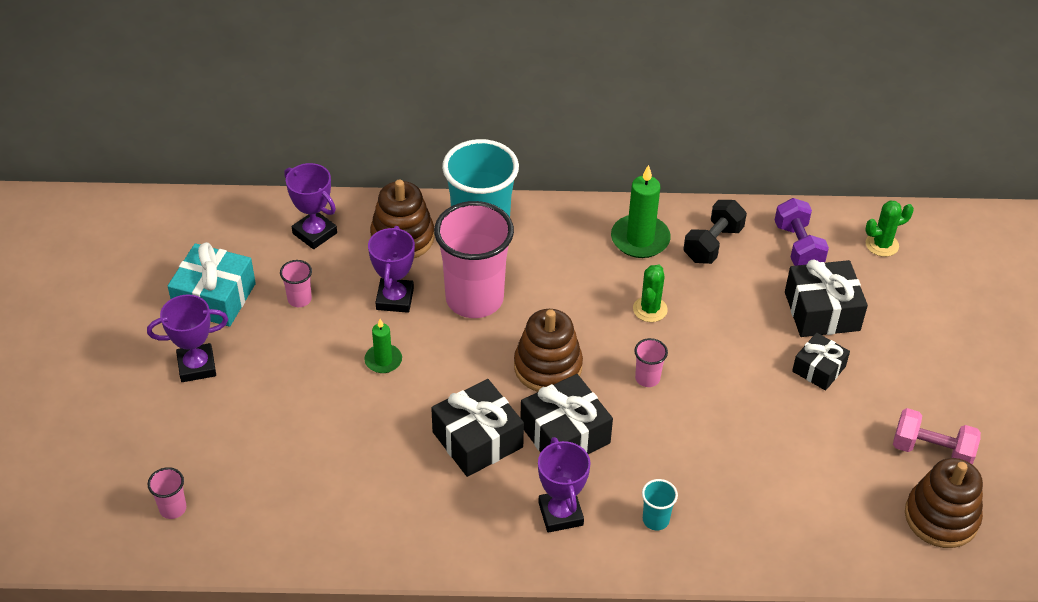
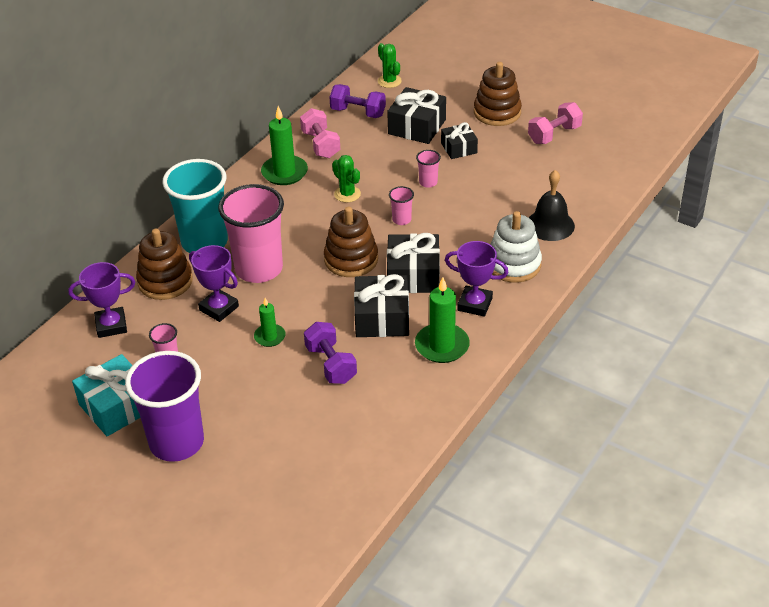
camera: 55 degrees left, 5 degrees down
(173, 508) = (302, 507): pink cup -> pink cup (428, 182)
(197, 366) = (176, 442): purple trophy -> purple cup
(378, 431) = (331, 364): none -> purple dumbbell
(473, 515) = (442, 346): none -> green candle
(655, 520) = (513, 264): turquoise cup -> white stacking toy
(713, 244) = (320, 144): black dumbbell -> pink dumbbell
(755, 524) = (550, 225): none -> black bell
(882, 245) = (389, 81): green cactus -> green cactus turned 45 degrees counterclockwise
(941, 517) = (601, 153): brown stacking toy -> brown stacking toy (497, 112)

